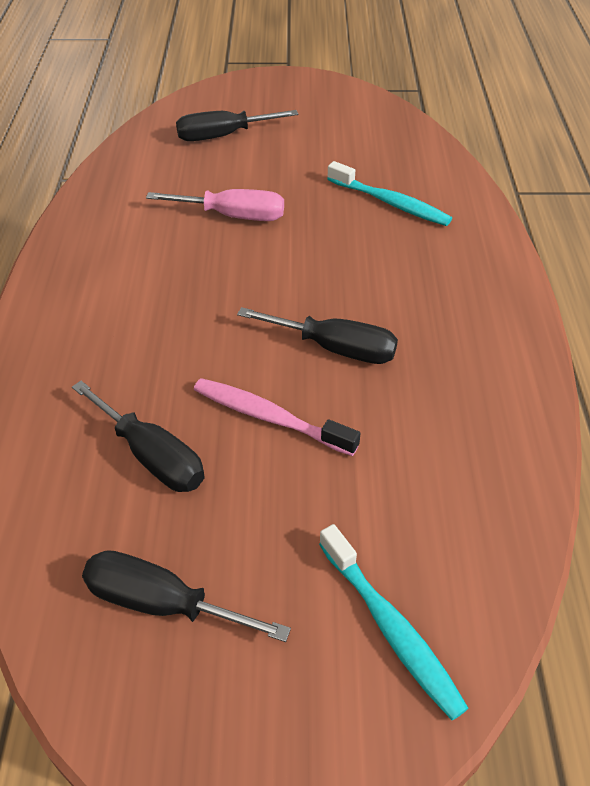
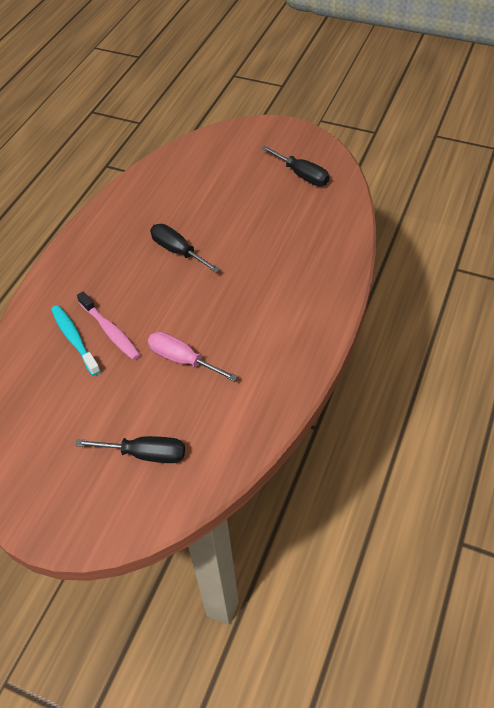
camera: 155 degrees left, 5 degrees up
(152, 456) = (289, 225): black screwdriver -> none
(269, 417) = (229, 227): pink toothbrush -> pink toothbrush (110, 331)
(391, 628) = (225, 150): turquoise toothbrush -> none

